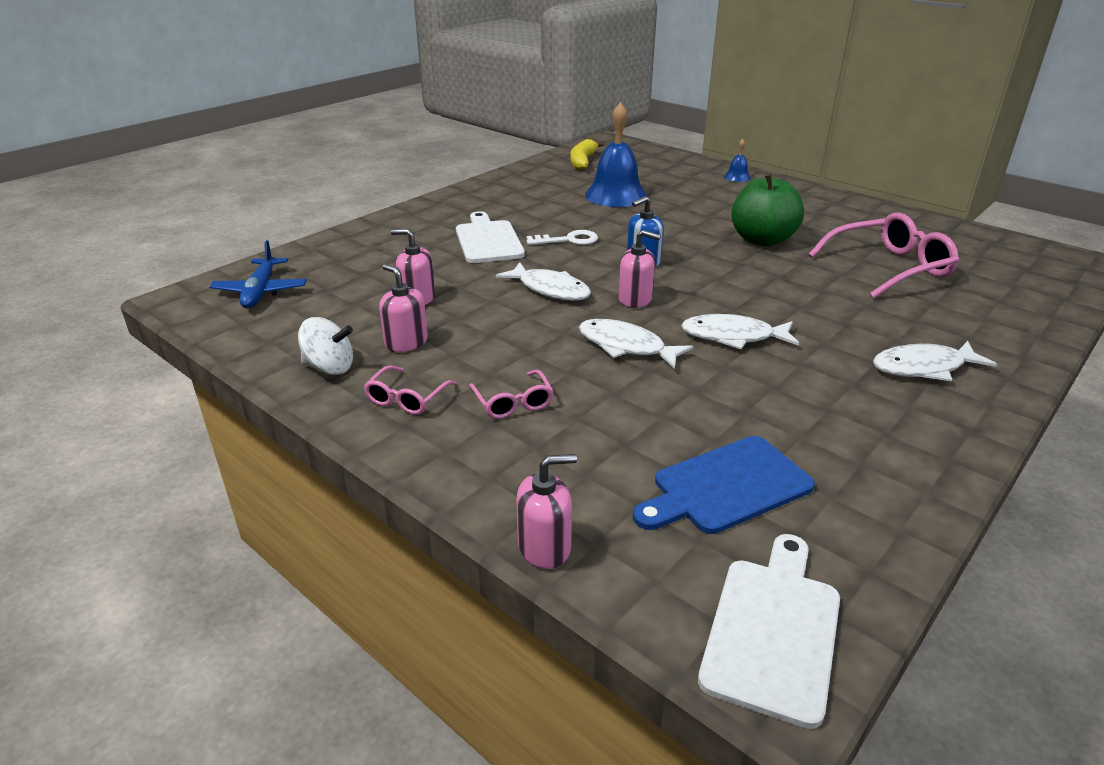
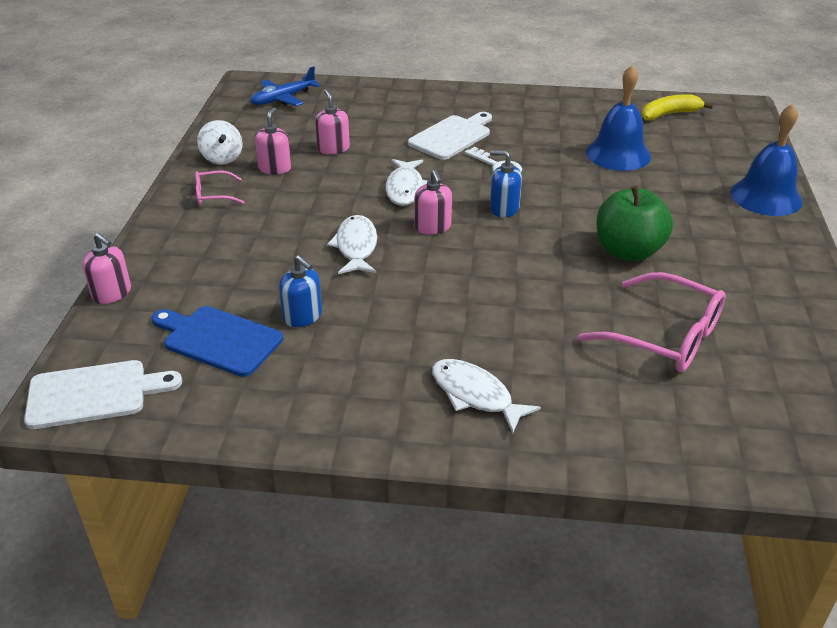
camera: 55 degrees right, 5 degrees up
(513, 403) = (242, 231): pink glasses -> none
(726, 416) = (303, 316): none -> blue soap dispenser
(733, 336) = (422, 287): white fish -> none
(737, 177) = (766, 197): blue bell -> blue bell, size x2.23

